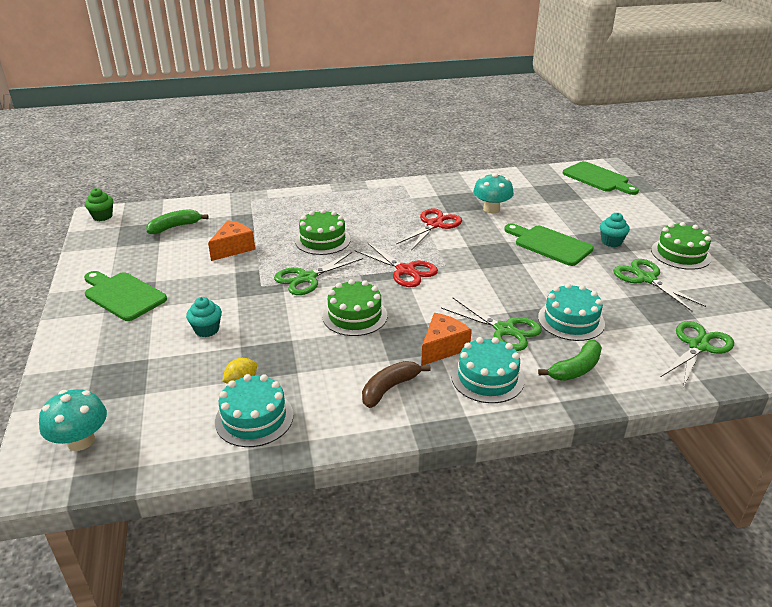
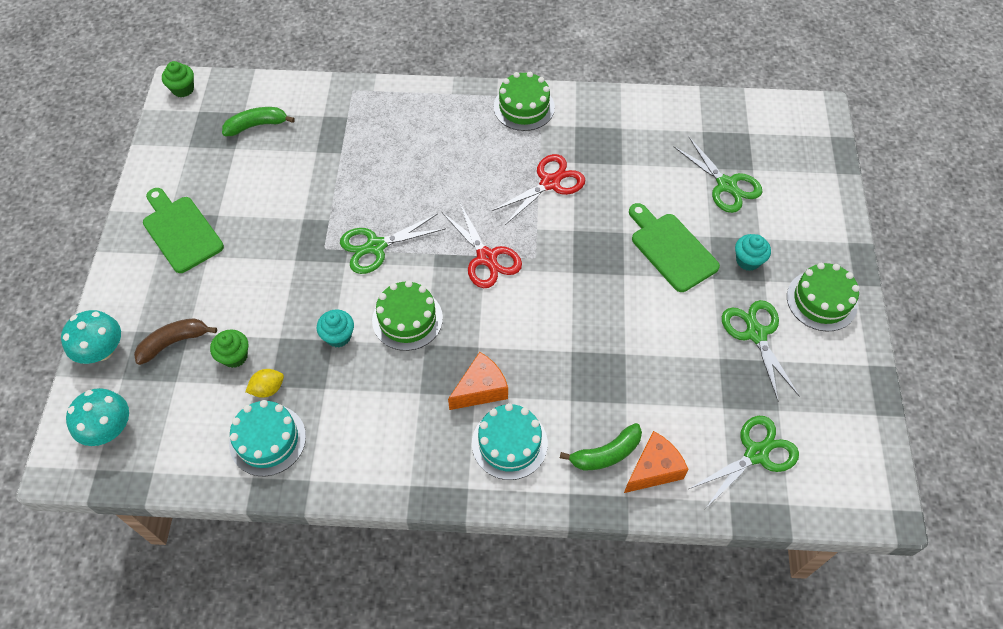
camera: 15 degrees right, 25 degrees up
(200, 366) = (234, 356): none -> green cupcake
(207, 330) = (252, 305): turquoise cupcake -> turquoise cupcake (338, 336)
(233, 248) = (311, 178): orange cheese -> orange cheese (653, 469)
(322, 240) = (412, 184): green cake -> green cake (524, 107)
(389, 388) = (407, 433): brown banana -> brown banana (174, 342)
(491, 209) = (630, 168): turquoise mushroom -> turquoise mushroom (102, 350)
(504, 330) = (557, 378): green scissors -> green scissors (726, 185)
(571, 320) = (635, 381): turquoise cake -> none
(598, 178) = (794, 133): green cutting board -> none

